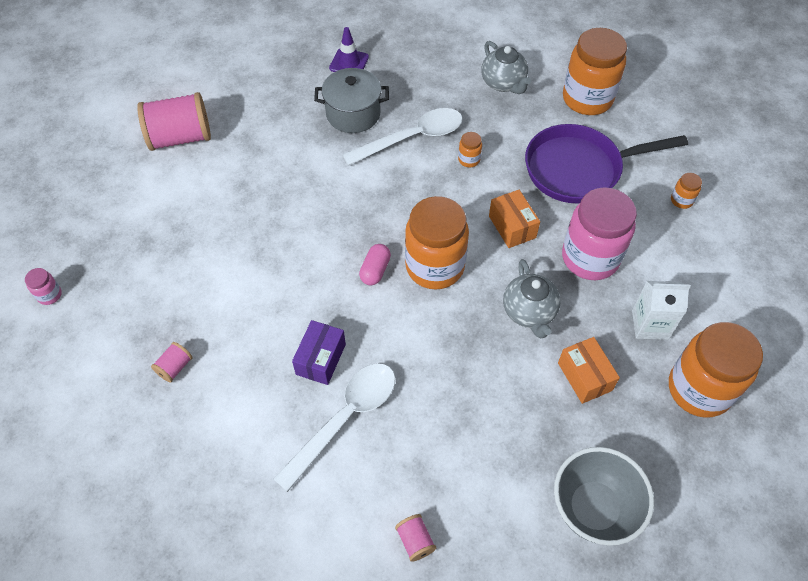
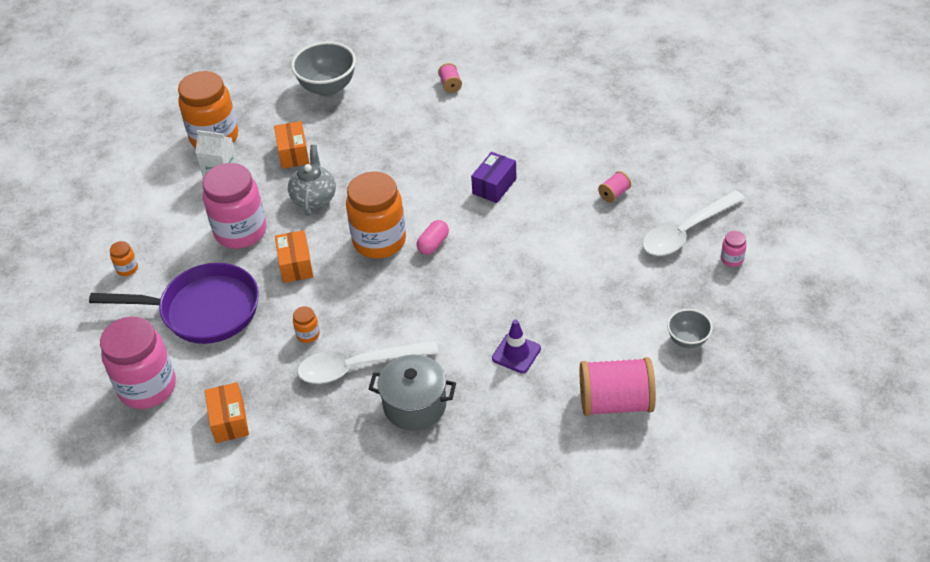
camera: 165 degrees left, 10 degrees down
(110, 200) = (687, 340): none -> grey bowl
(346, 418) = (482, 149): white spoon -> white spoon (686, 232)
(349, 63) = (402, 478): purple traffic cone -> purple traffic cone (516, 353)
(503, 83) = (229, 421): grey teapot -> orange box
(587, 99) = (147, 387): orange jar -> pink jar

